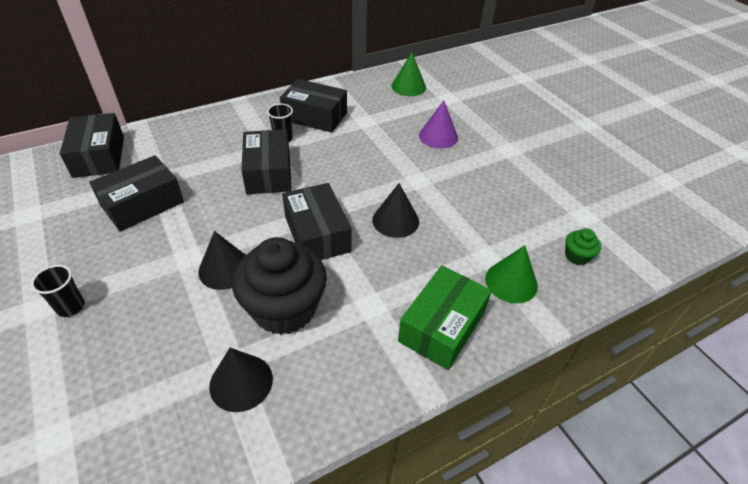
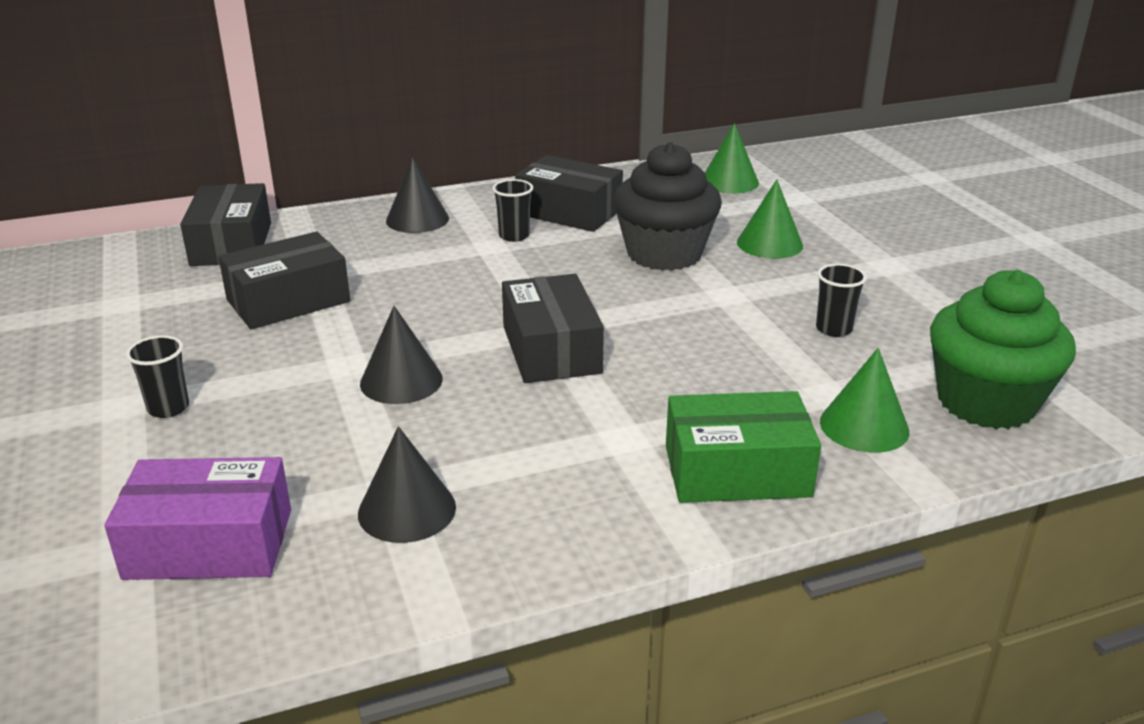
camera: 10 degrees right, 15 degrees down
(112, 428) = (209, 544): none -> purple box
(268, 173) = (485, 274): black box -> none
(284, 309) = (486, 432): black cupcake -> black cupcake (664, 254)
(395, 220) = (681, 341): black cone -> black cone (417, 219)
(438, 136) = (769, 244): purple cone -> green cone
(442, 327) = (737, 471): green box -> green box turned 45 degrees clockwise
(484, 204) = (833, 329): none -> black cup
(577, 256) = (986, 402): green cupcake -> green cupcake, size x2.32

